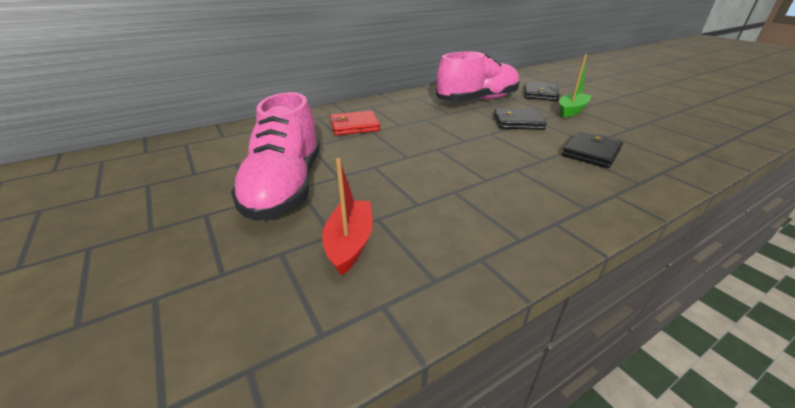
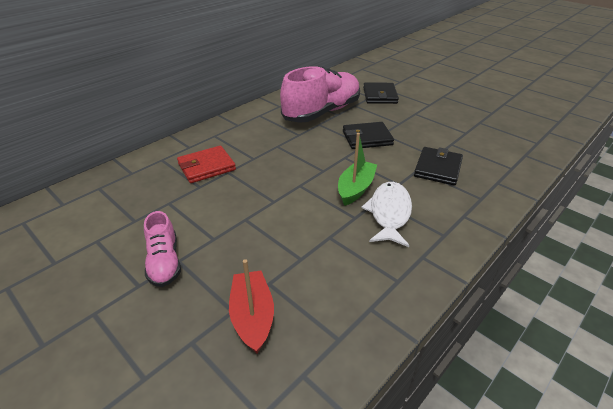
camera: 15 degrees left, 5 degrees up
(286, 187) = (164, 262): pink shoe -> pink shoe, size x0.50
(526, 181) = (389, 213): none -> white fish
(571, 110) = (412, 115): green boat -> green boat (355, 189)

